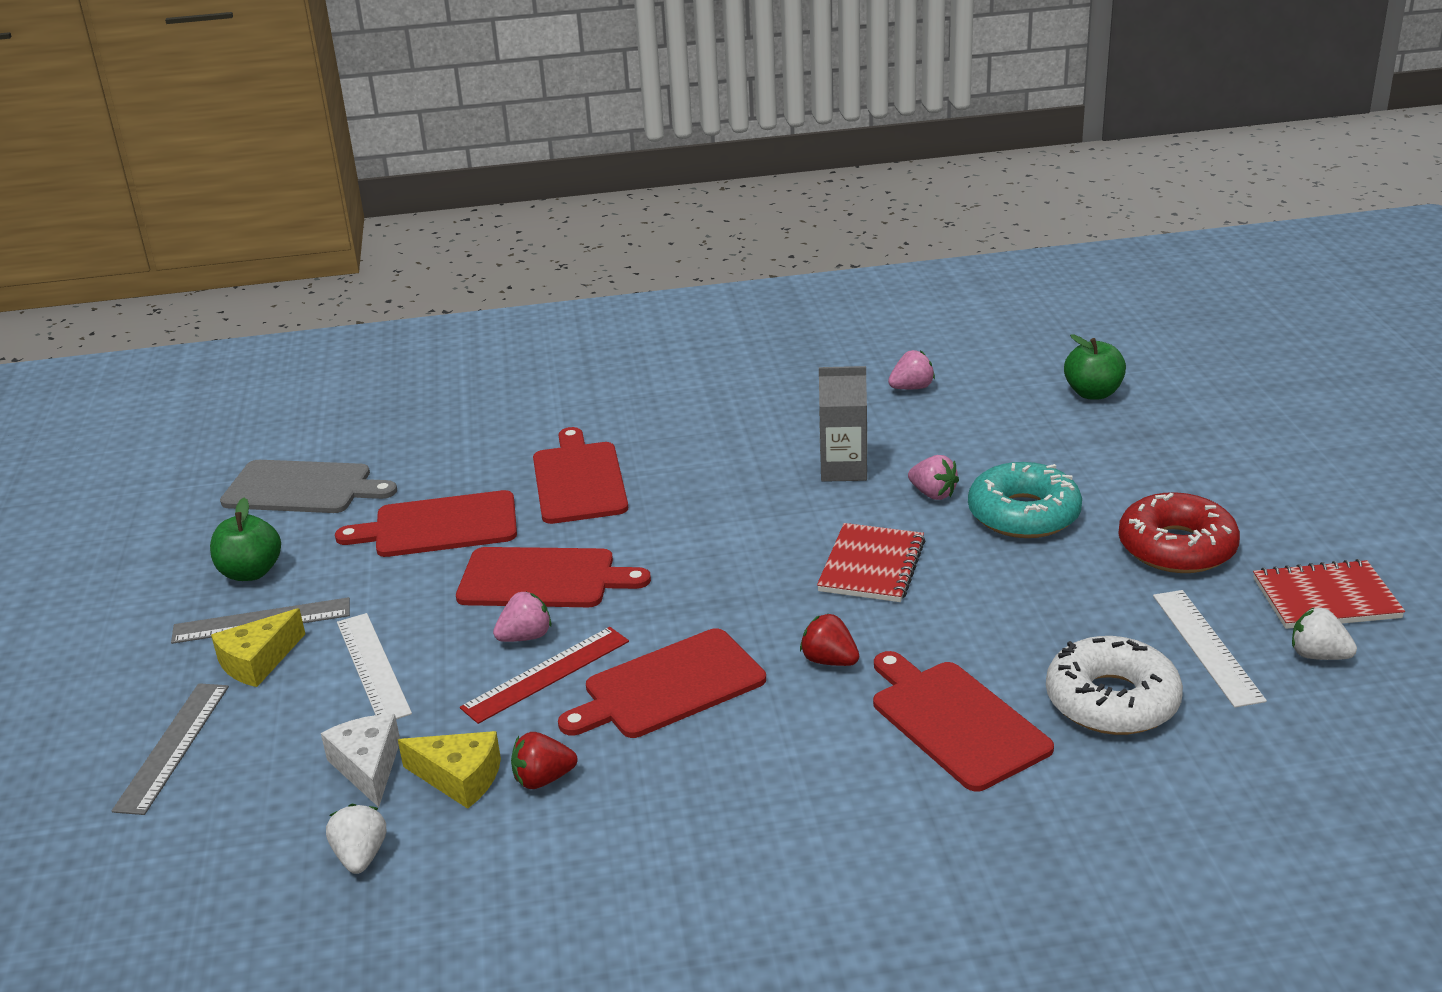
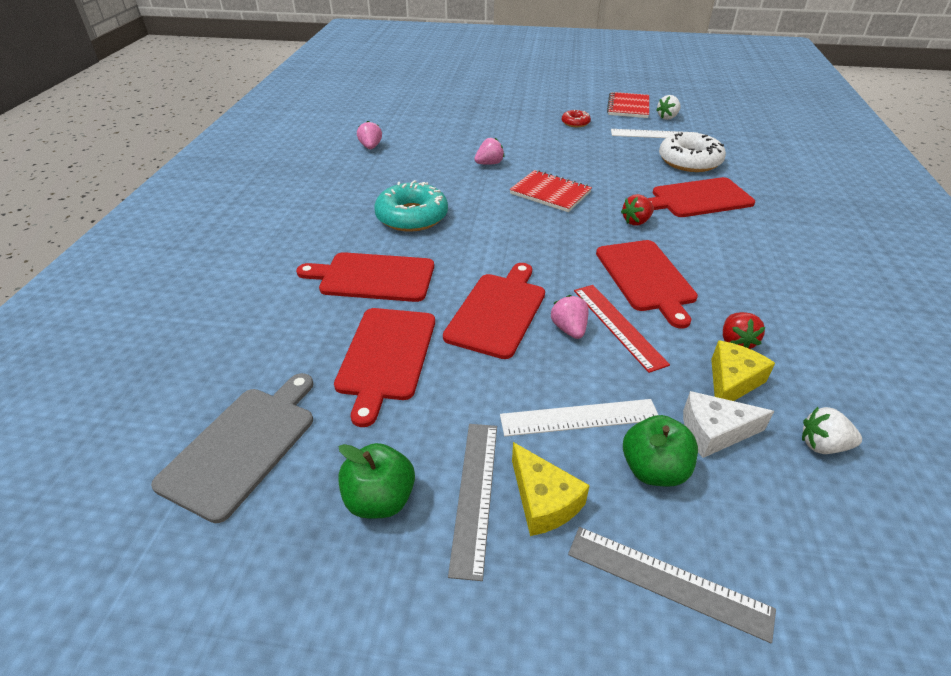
camera: 75 degrees left, 10 degrees up
(843, 469) = (443, 182): grey carton -> none
(1023, 514) = (525, 147): turquoise donut -> turquoise donut (412, 216)
(1093, 393) = (425, 109): green apple -> green apple (653, 470)
(1176, 547) = (575, 123): red donut -> red donut, size x0.51

